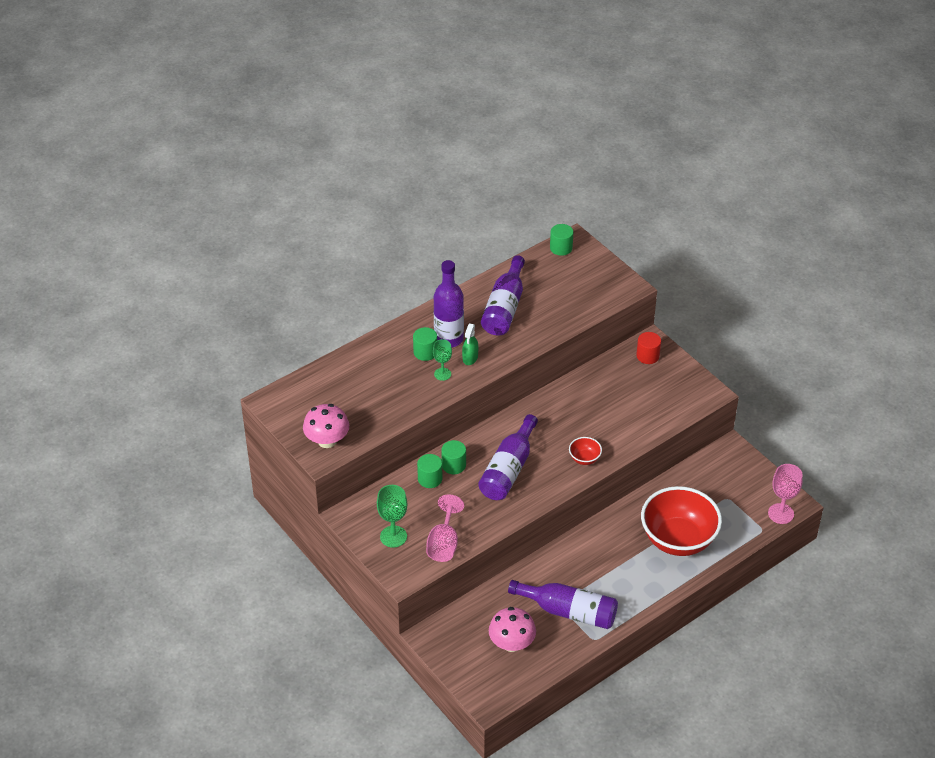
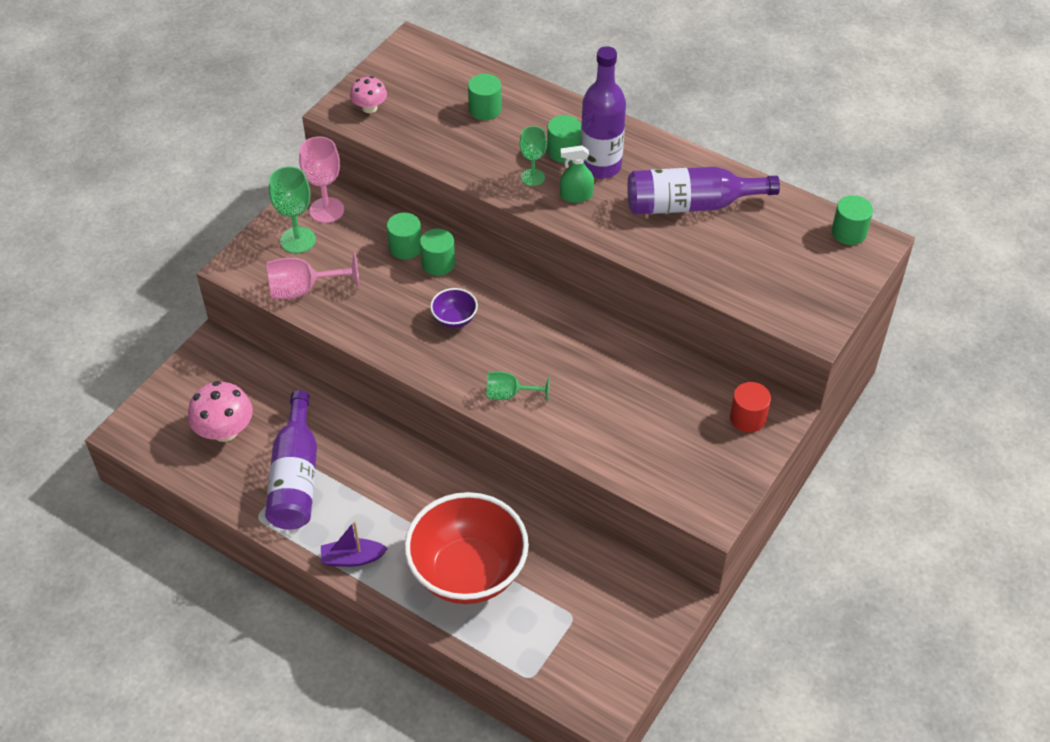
camera: 70 degrees right, 5 degrees up
(327, 440) = (369, 108): pink mushroom -> pink mushroom, size x0.62
(362, 380) = (485, 109): none -> green cylinder
(508, 469) = (454, 319): purple bottle -> purple bowl
(584, 459) = (509, 394): red bowl -> green goblet
(646, 595) = (352, 558): none -> purple boat
(781, 513) = (573, 696): pink goblet -> pink goblet (326, 210)

